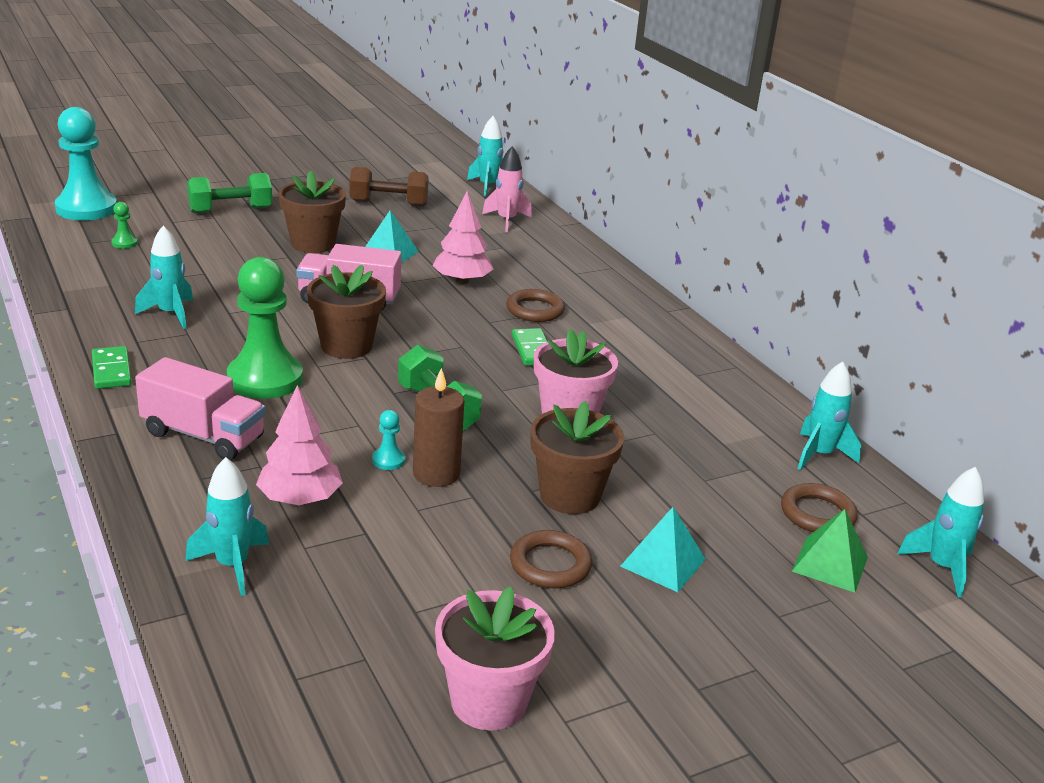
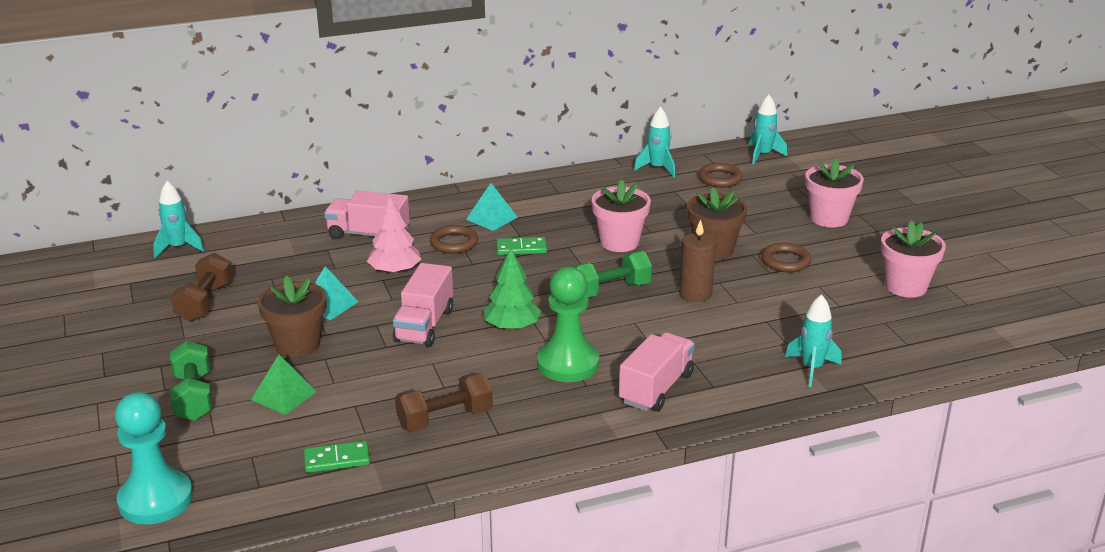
camera: 80 degrees left, 0 degrees up
(112, 370) = (553, 442): green domino -> green domino (337, 459)
(124, 243) = (268, 461): green pawn -> none
(170, 314) = (445, 419): turquoise rocket -> brown dumbbell
(300, 499) = (733, 345): pink tree -> none
(346, 346) = (512, 327): brown flower pot -> green tree
(388, 460) = (681, 311): turquoise pawn -> none
(506, 221) = (267, 243): pink rocket -> none
(540, 265) = (368, 234): none -> pink truck
(663, 562) = (775, 228): turquoise pyramid -> turquoise pyramid (491, 218)
(723, 628) = (829, 218): none -> pink flower pot
(830, 564) = (766, 182): green pyramid -> green pyramid (284, 395)

